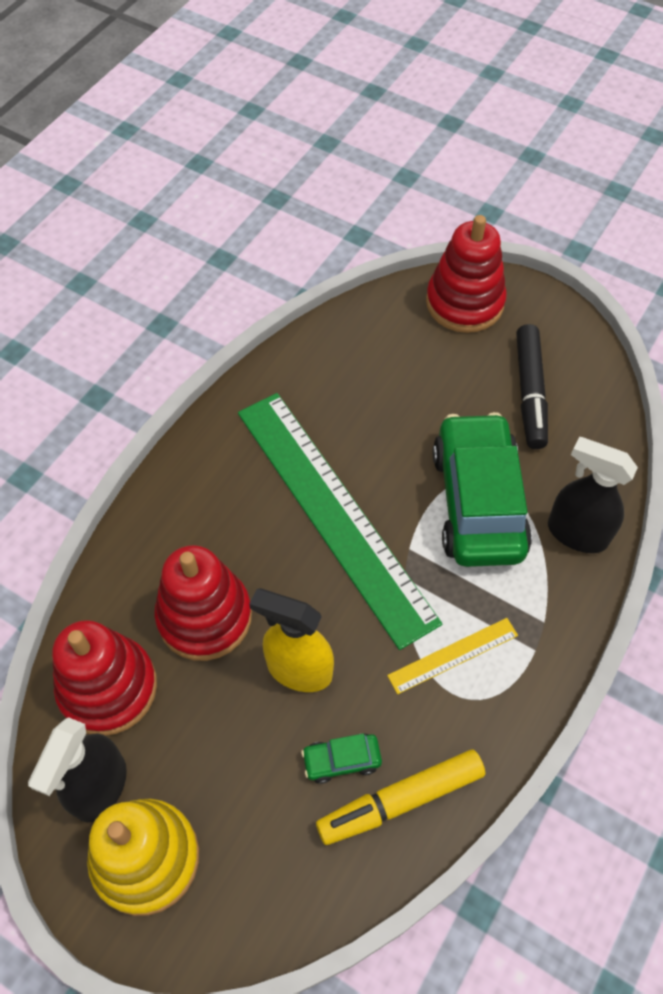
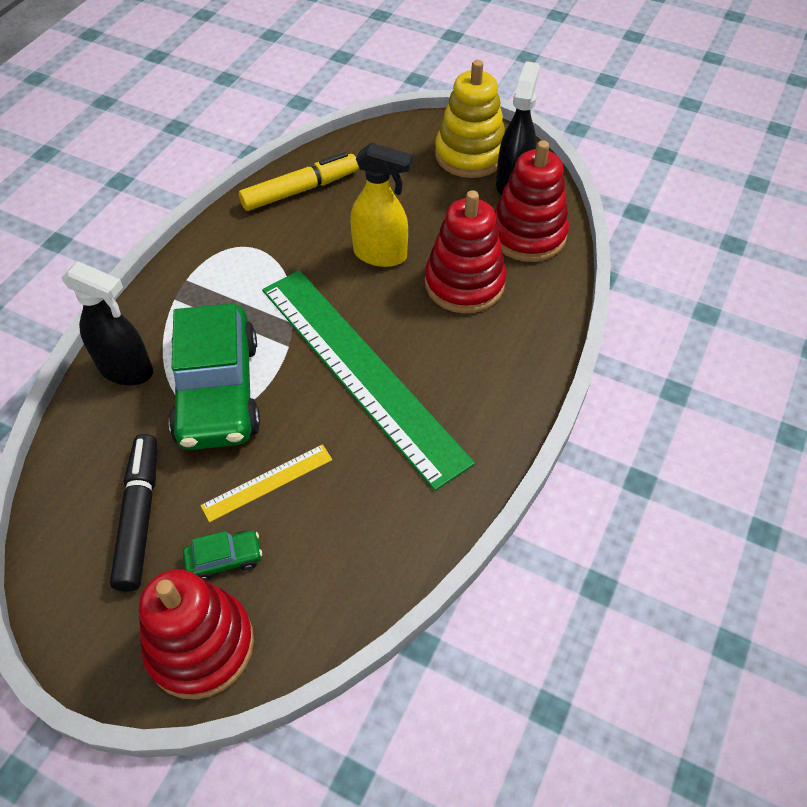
camera: 175 degrees right, 5 degrees down
(341, 760) = (343, 207): green car -> green car (224, 559)
(453, 655) = (255, 271): yellow ruler -> yellow ruler (267, 482)

